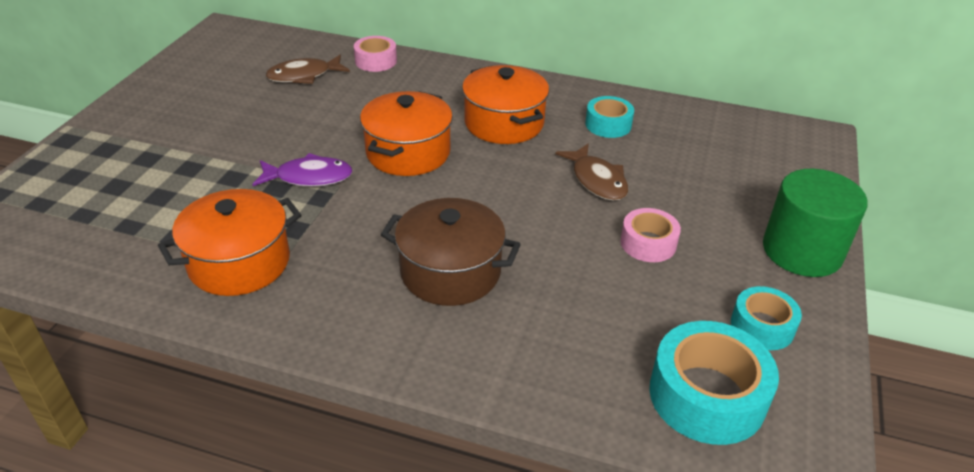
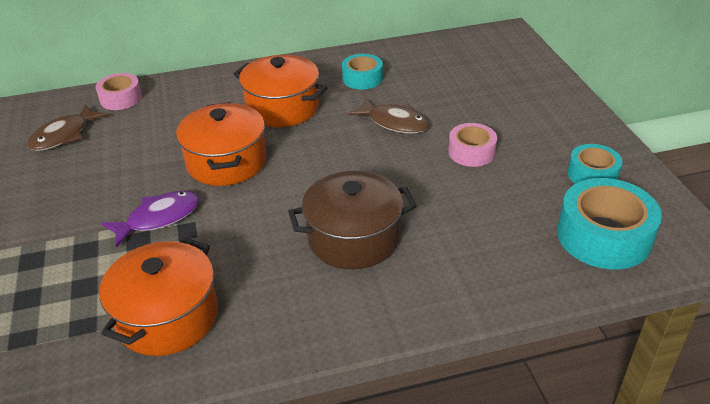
camera: 30 degrees left, 0 degrees up
(802, 251) = (569, 114): green cylinder -> none

